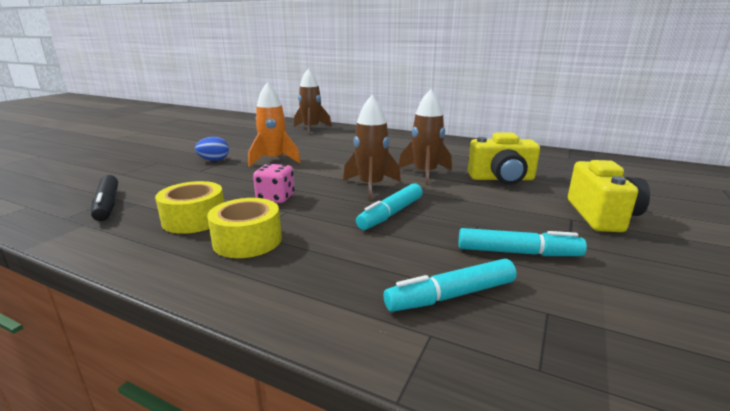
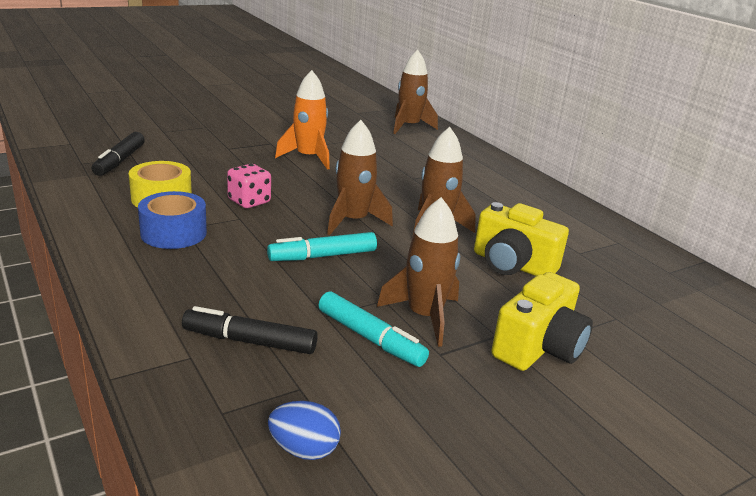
camera: 30 degrees right, 5 degrees up
(214, 160) = (254, 140): blue egg -> blue egg (304, 449)
(247, 240) = (173, 233): yellow tape -> blue tape
(451, 296) = (249, 341): turquoise marker -> black marker
(518, 225) = (424, 316): none -> brown rocket

